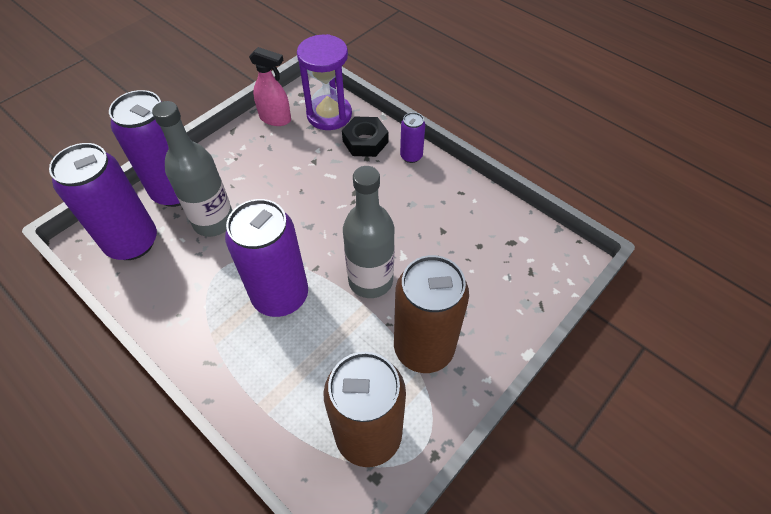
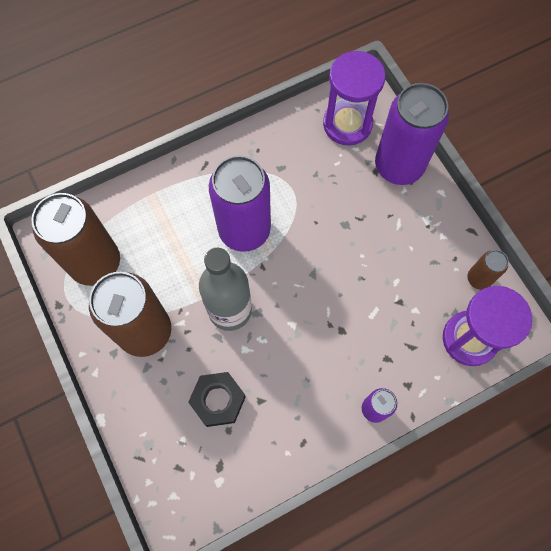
camera: 110 degrees right, 15 degrees up
(132, 242) = (347, 124): purple can -> purple hourglass
(213, 221) = (348, 192): grey bottle -> none
(275, 119) = (478, 279): pink spray bottle -> brown can
(365, 141) = (413, 365): black nut -> black nut (218, 400)

